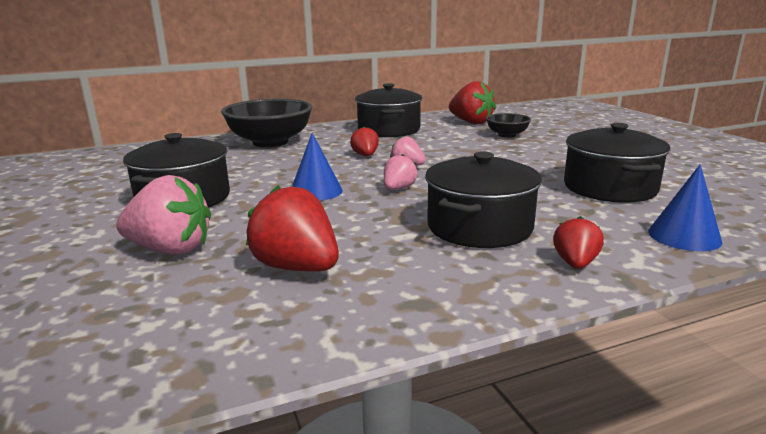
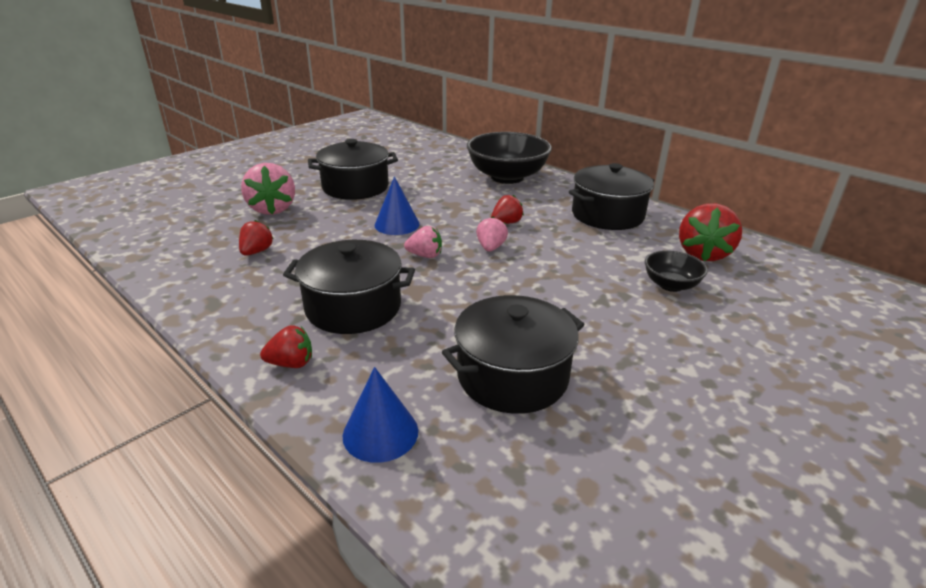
camera: 65 degrees right, 10 degrees up
(297, 267) = (256, 252): red strawberry -> red strawberry, size x0.56

